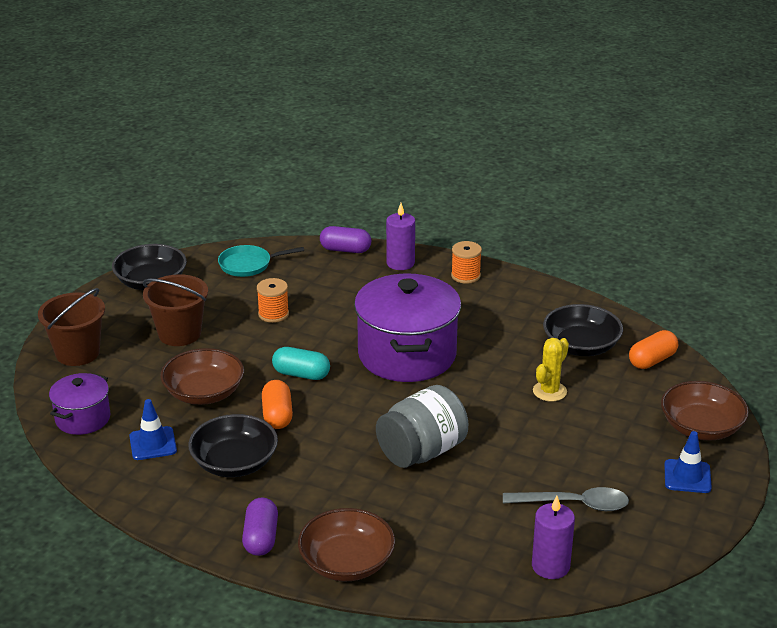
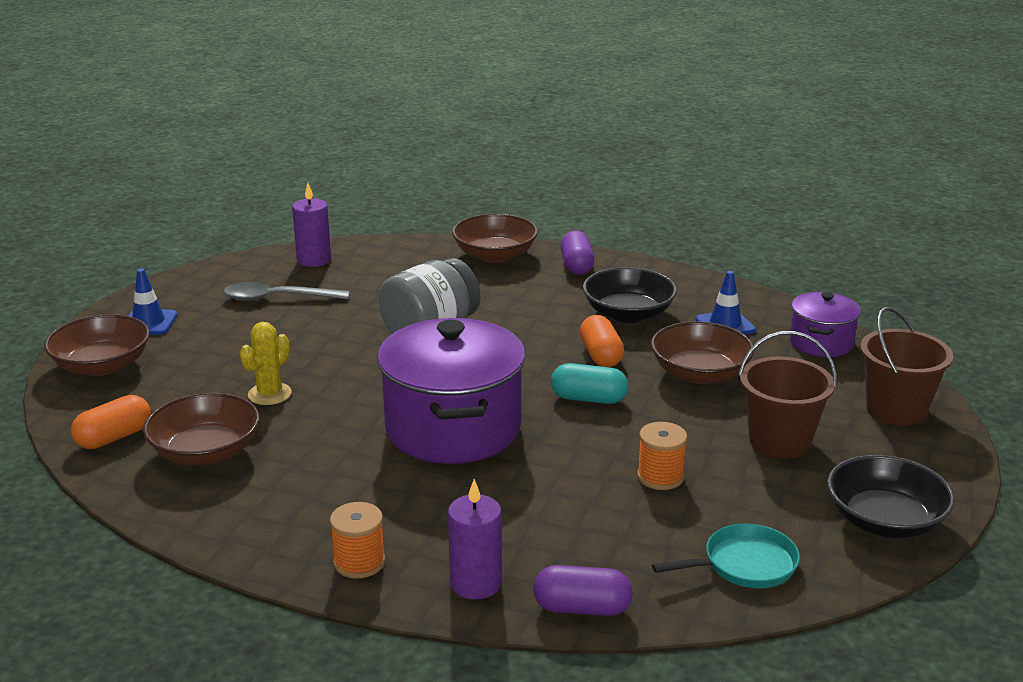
camera: 175 degrees right, 5 degrees down
(581, 346) = (205, 452): black bowl -> brown bowl

